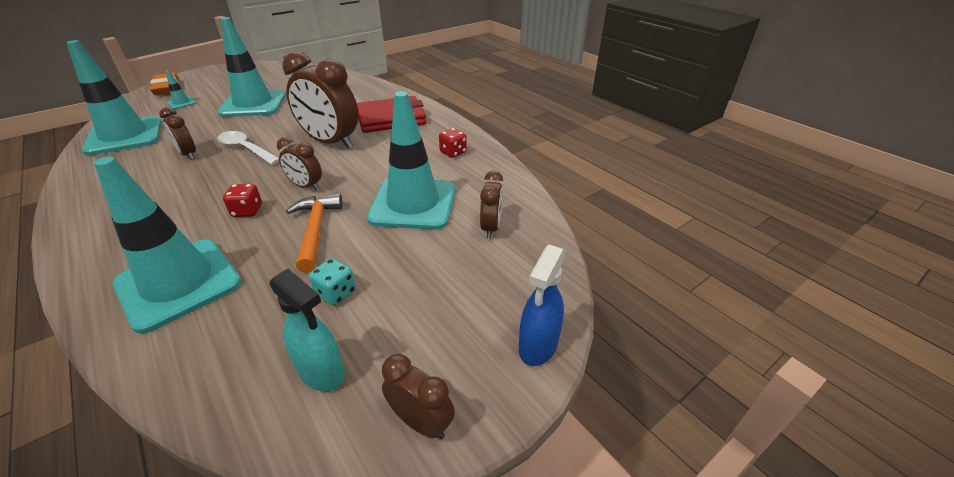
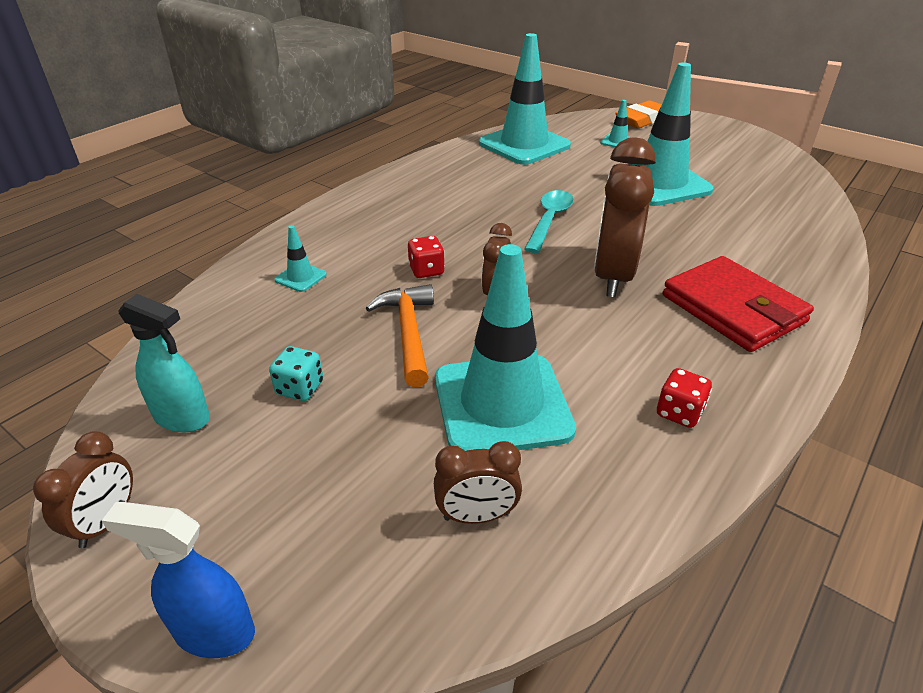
camera: 75 degrees right, 0 degrees up
(178, 283) = (300, 277): turquoise traffic cone -> turquoise traffic cone, size x0.40
(188, 154) = (514, 191): brown clock -> none
(246, 149) = (549, 220): white spoon -> turquoise spoon
(316, 230) = (408, 333): orange hammer -> orange hammer turned 75 degrees counterclockwise
(322, 372) = (182, 418): turquoise spray bottle -> turquoise spray bottle turned 90 degrees counterclockwise

